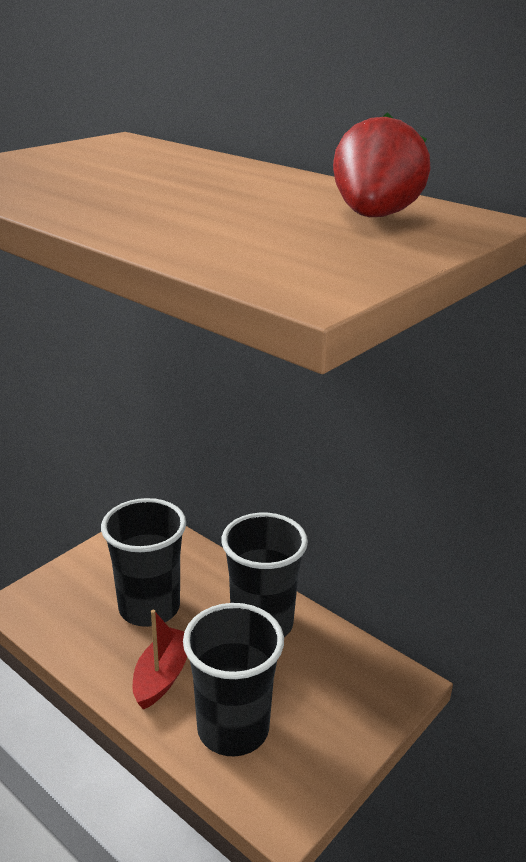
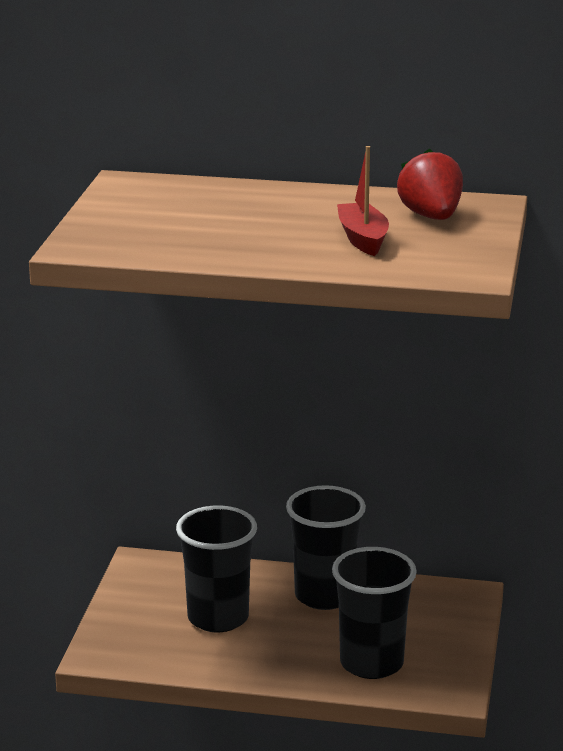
camera: 30 degrees left, 5 degrees down
(162, 676) = (282, 654): red boat -> red boat (363, 239)

